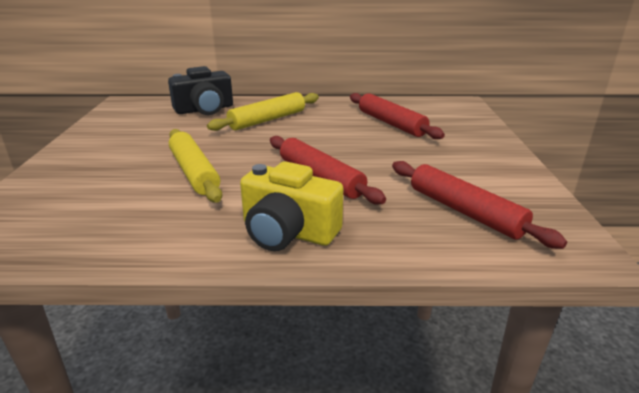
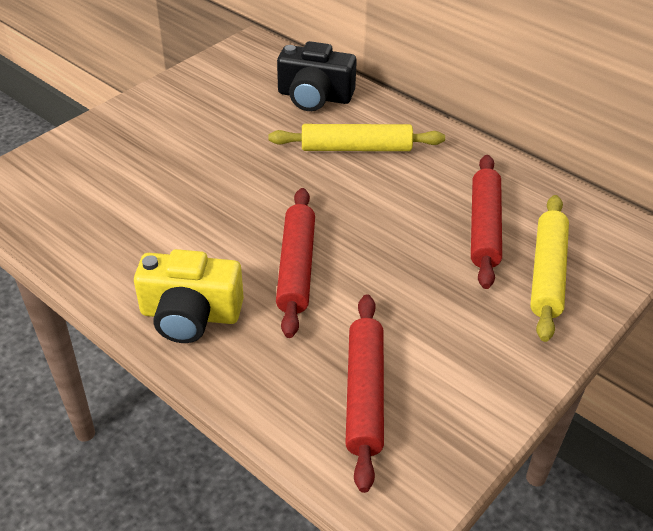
camera: 40 degrees right, 15 degrees up
(194, 172) = (201, 195): yellow rolling pin -> yellow rolling pin (546, 273)
(288, 232) = (190, 315): yellow camera -> yellow camera turned 60 degrees counterclockwise

